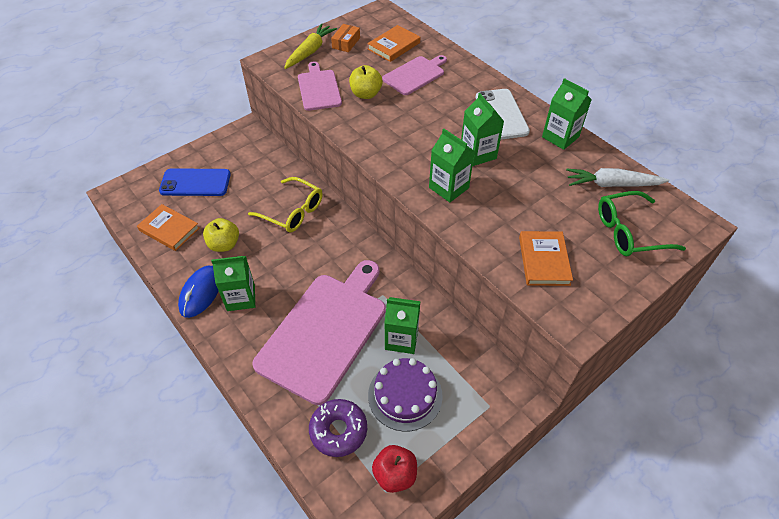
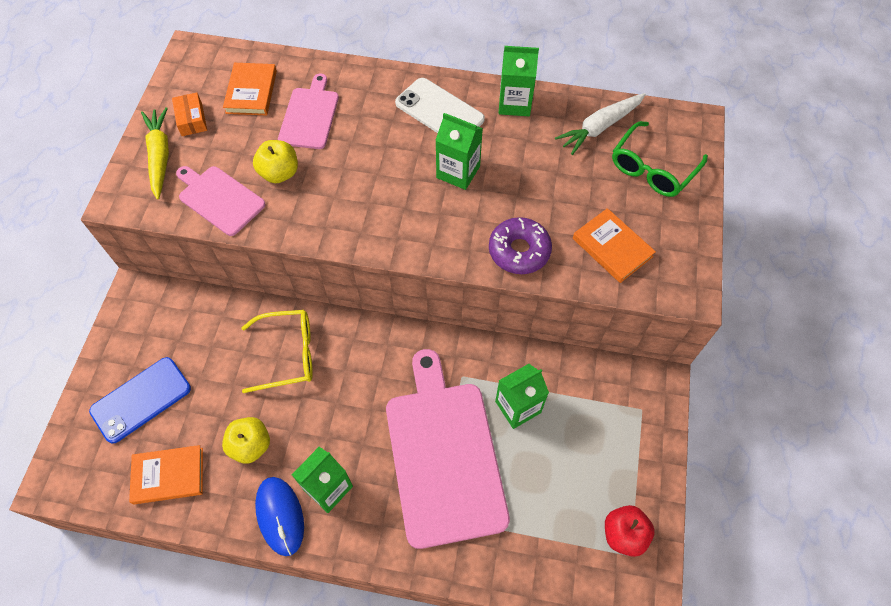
camera: 40 degrees left, 10 degrees up
(338, 430) = (544, 537): purple donut -> purple donut (519, 251)
(405, 395) = (568, 457): purple cake -> none
(448, 188) = (465, 229): green carton -> none

